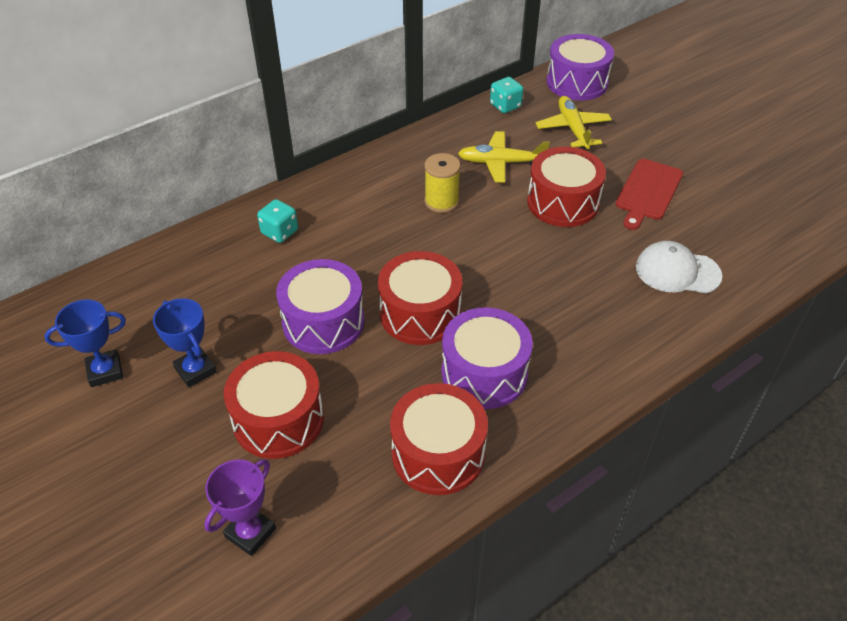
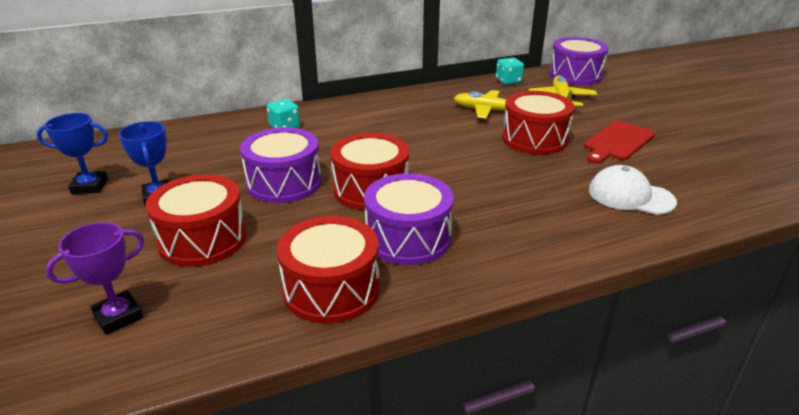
camera: 15 degrees right, 15 degrees down
(441, 201) = (427, 126): yellow spool -> none

